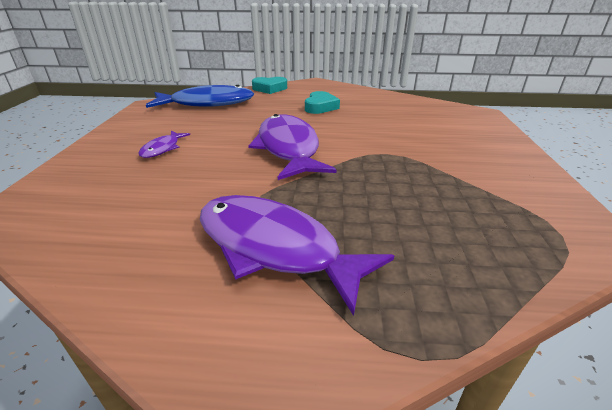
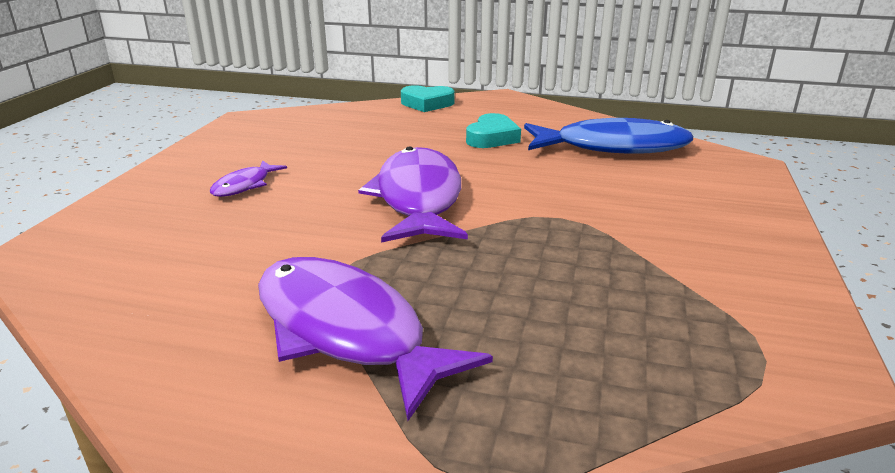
camera: 10 degrees right, 5 degrees down
(207, 103) = (327, 122): blue fish -> blue fish (613, 147)

